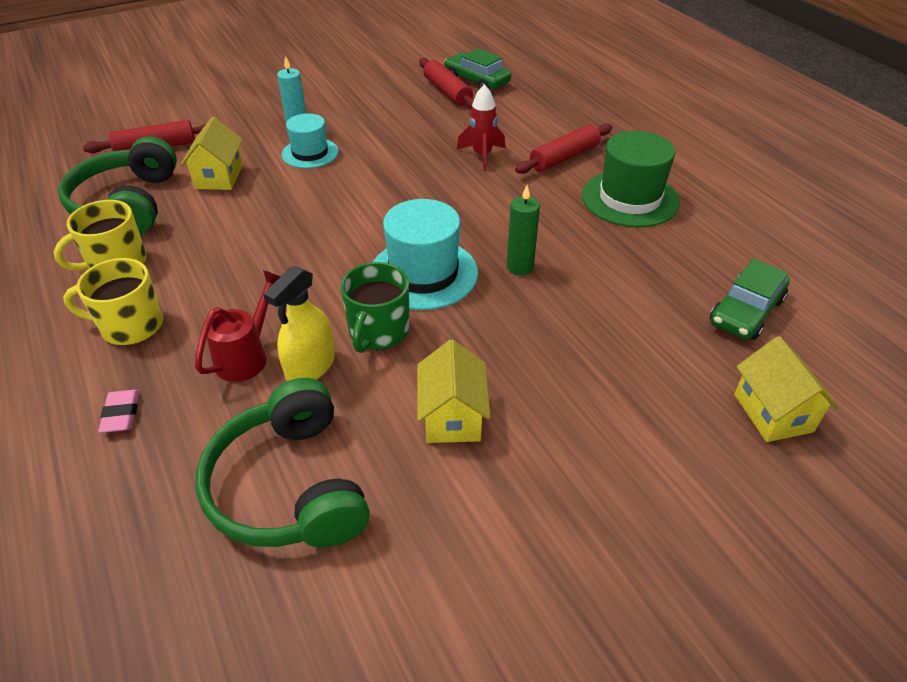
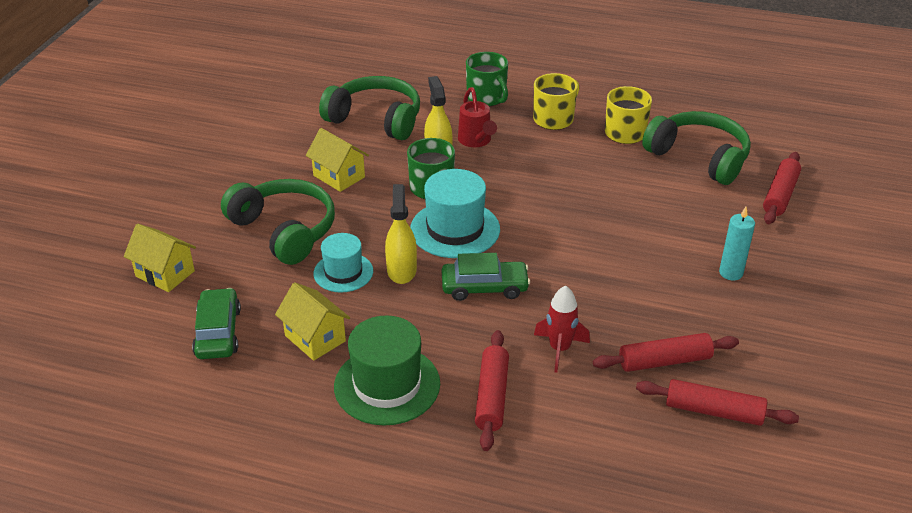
camera: 135 degrees right, 5 degrees down
(121, 414) = (487, 97): pink eraser -> green mug
(219, 177) = (693, 204): yellow house -> yellow house (315, 338)
(310, 153) = (681, 260): turquoise hat -> turquoise hat (343, 272)
(430, 119) = (664, 361): none -> red rolling pin
(476, 80) = (719, 453): green car -> green car (484, 287)
(519, 267) = (401, 270): green candle -> yellow spray bottle
(589, 382) = (284, 230): none -> green headphones

